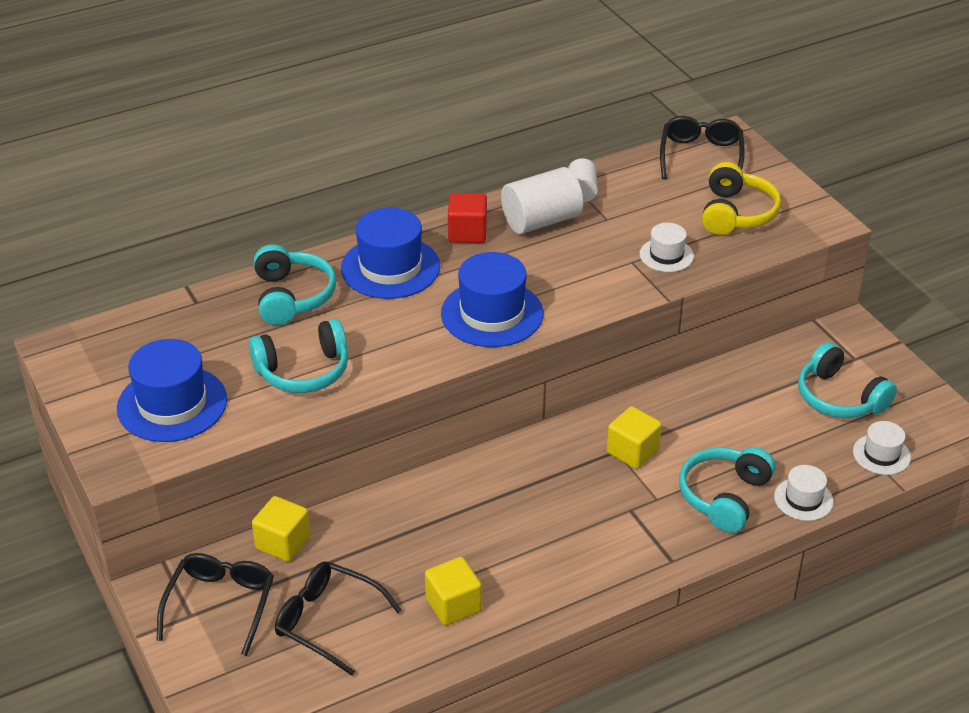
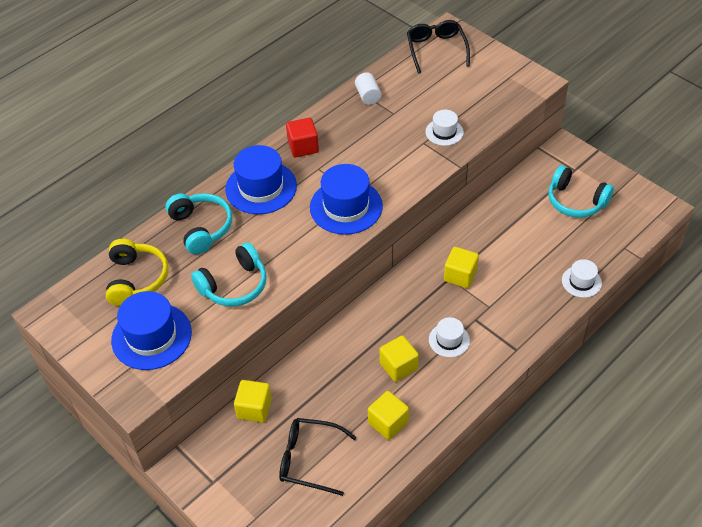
camera: 15 degrees left, 10 degrees up
(221, 604) = (230, 468): black glasses -> none
(498, 540) = (398, 366): none -> yellow cube
(541, 221) = (349, 125): white cylinder -> none
(724, 496) = (531, 293): turquoise headphones -> none
(736, 213) = (477, 89): yellow headphones -> yellow headphones (136, 279)
(881, 454) = (617, 236): white hat -> white hat (449, 340)

